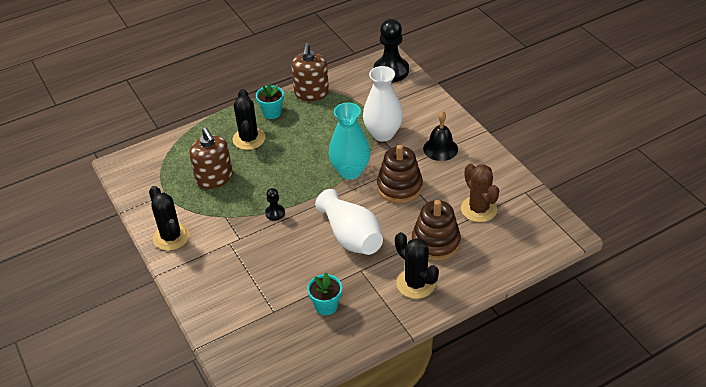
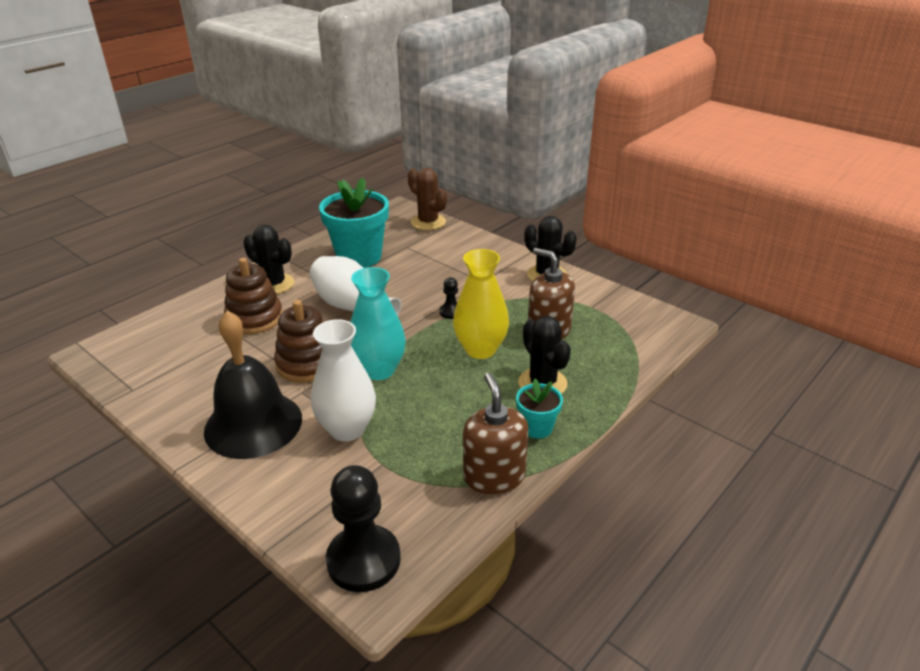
camera: 160 degrees right, 10 degrees down
(272, 173) = (480, 349): none -> yellow vase
(326, 306) = (359, 257): turquoise flower pot -> turquoise flower pot, size x2.02
(440, 148) = (253, 424): black bell -> black bell, size x1.80
(478, 209) = (200, 358): brown cactus -> brown cactus (428, 222)

